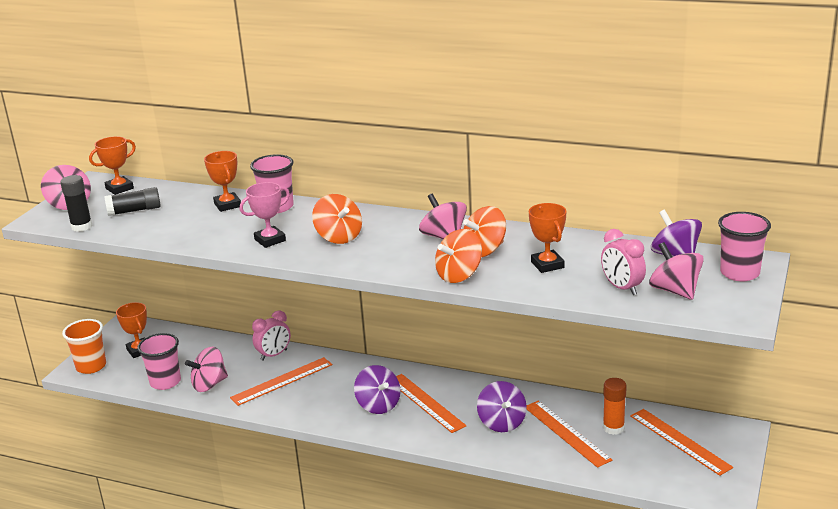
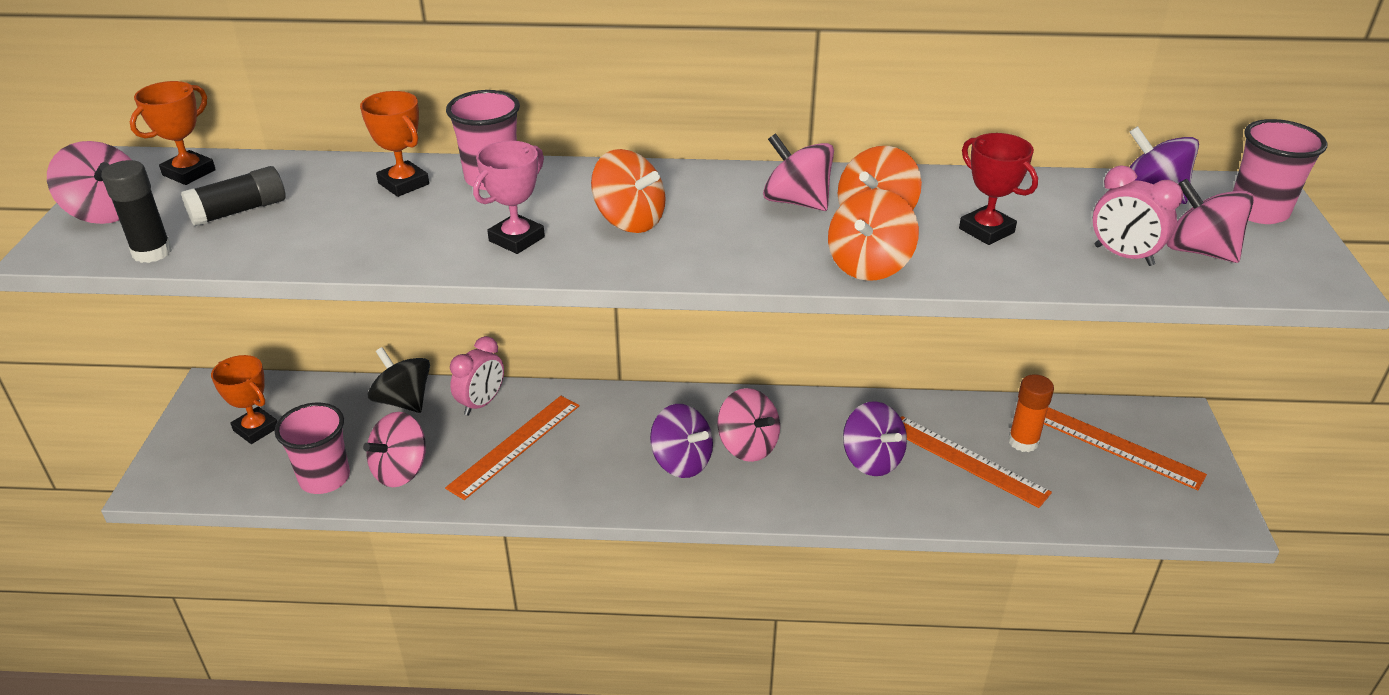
camera: 20 degrees left, 10 degrees up
(91, 366) = (183, 470): orange cup -> none
(229, 347) = (403, 401): none -> black spinning top
(425, 402) = (748, 446): orange ruler -> pink spinning top
(547, 265) = (986, 230): orange trophy -> red trophy

